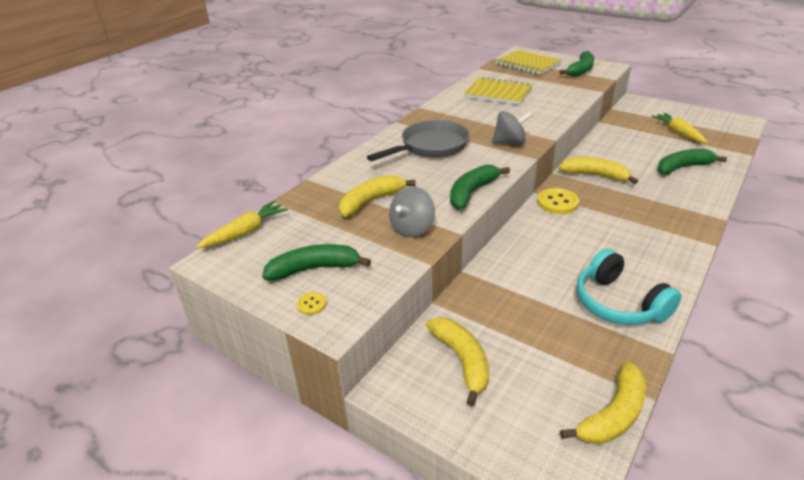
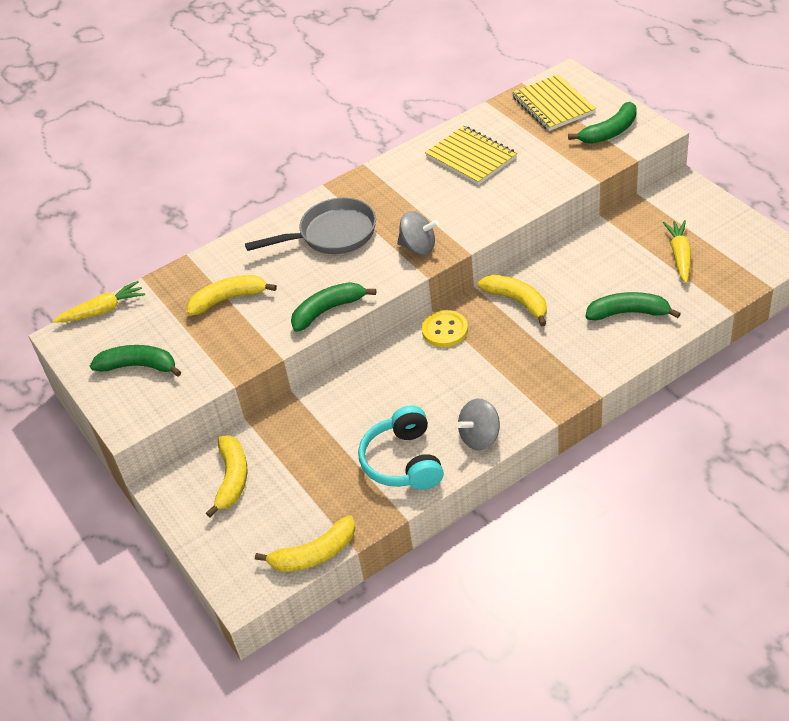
camera: 25 degrees right, 10 degrees up
(311, 304) = (119, 401): yellow button -> none
(412, 228) = (244, 342): grey spinning top -> grey spinning top (480, 437)

